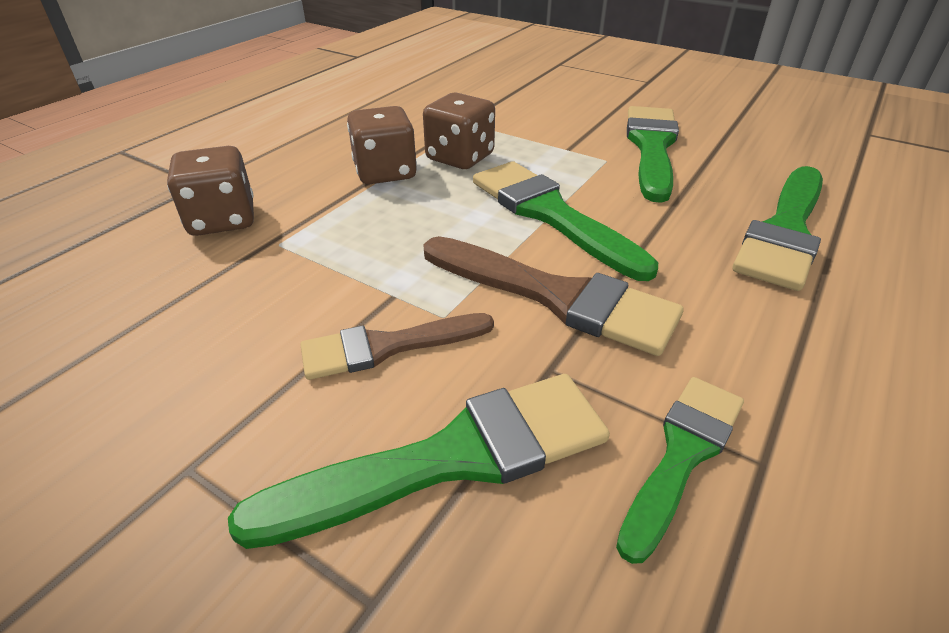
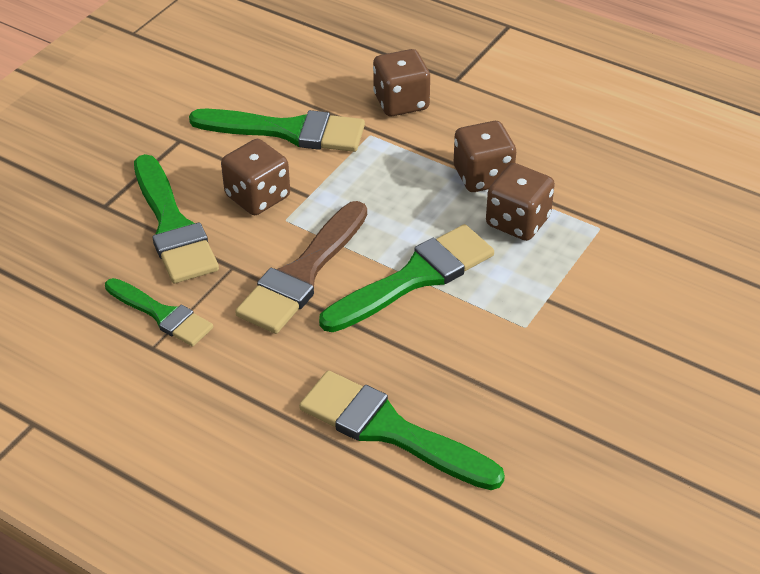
camera: 90 degrees right, 5 degrees up
(387, 347) = (257, 197): brown brush -> brown dice
(651, 147) = (559, 366): green brush -> green brush (288, 131)

